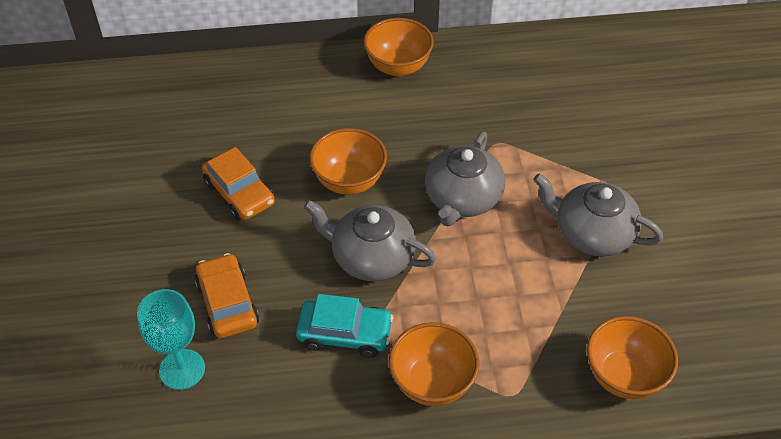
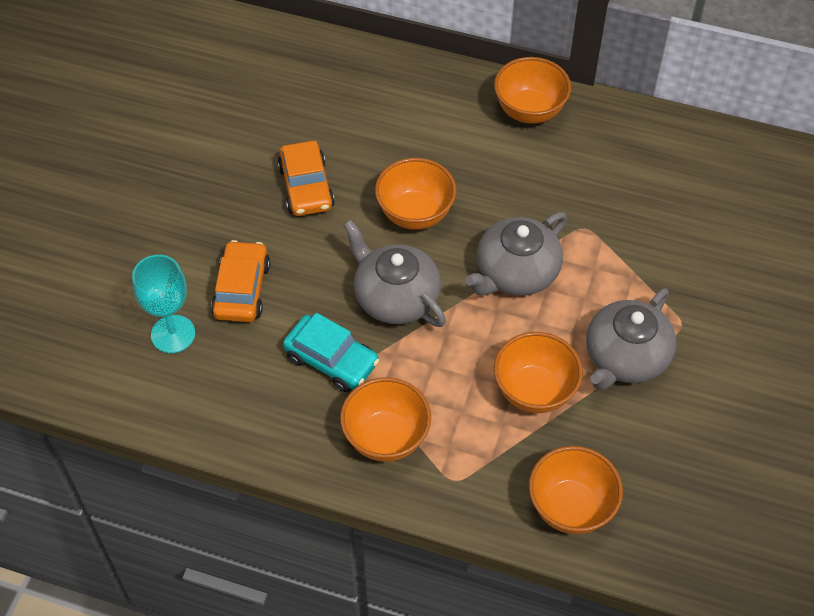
camera: 25 degrees right, 5 degrees up
(535, 290) = (534, 391): none -> orange bowl
(592, 233) = (625, 357): grey teapot -> grey teapot turned 105 degrees counterclockwise

